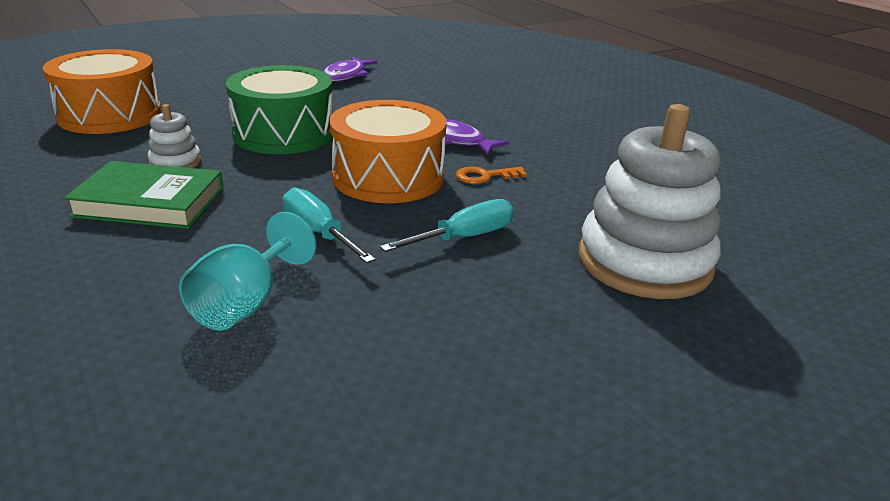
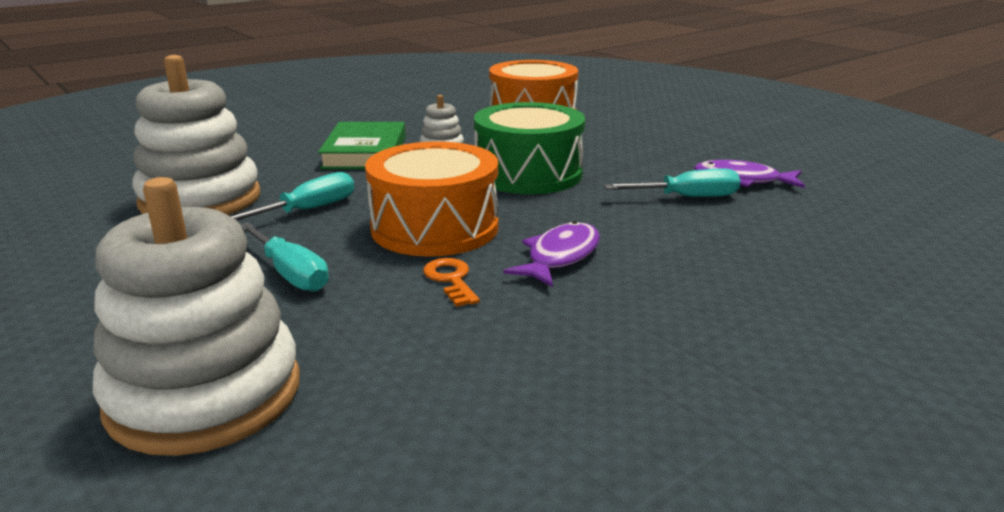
camera: 85 degrees right, 5 degrees down
(245, 304) = (200, 200): turquoise goblet -> white stacking toy
(368, 94) = (686, 197): none -> turquoise screwdriver

